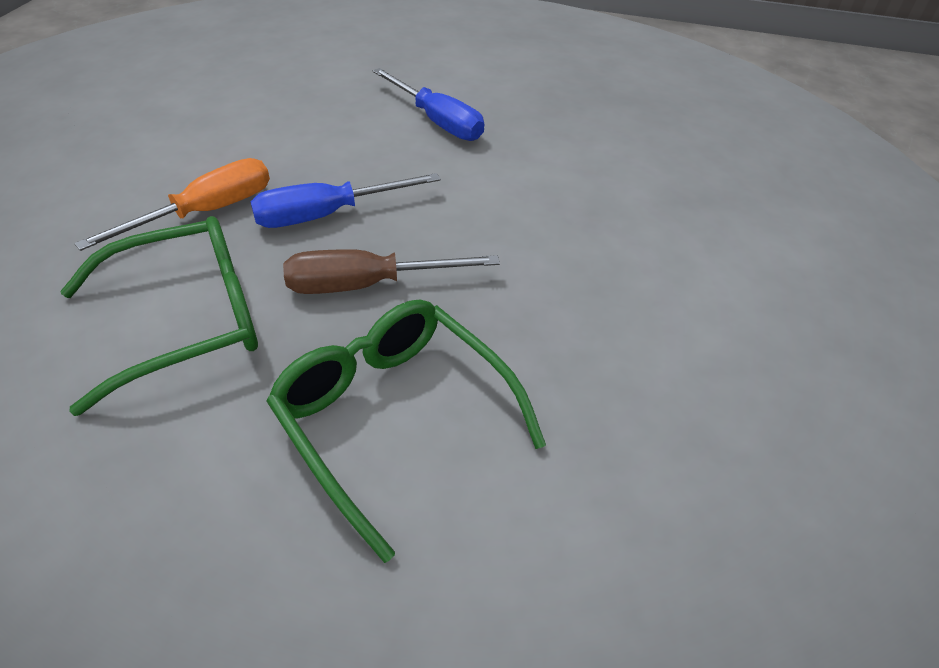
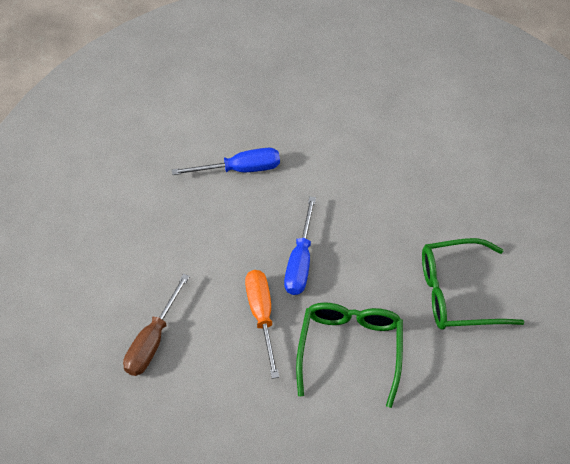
camera: 55 degrees left, 10 degrees up
(367, 285) = (368, 267): brown screwdriver -> brown screwdriver (152, 340)

